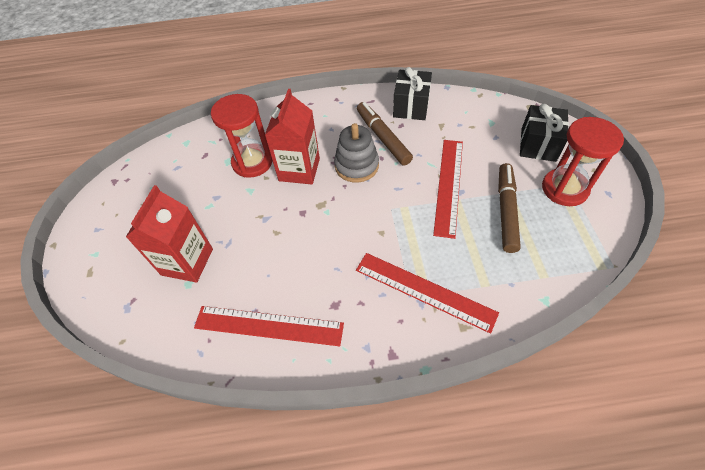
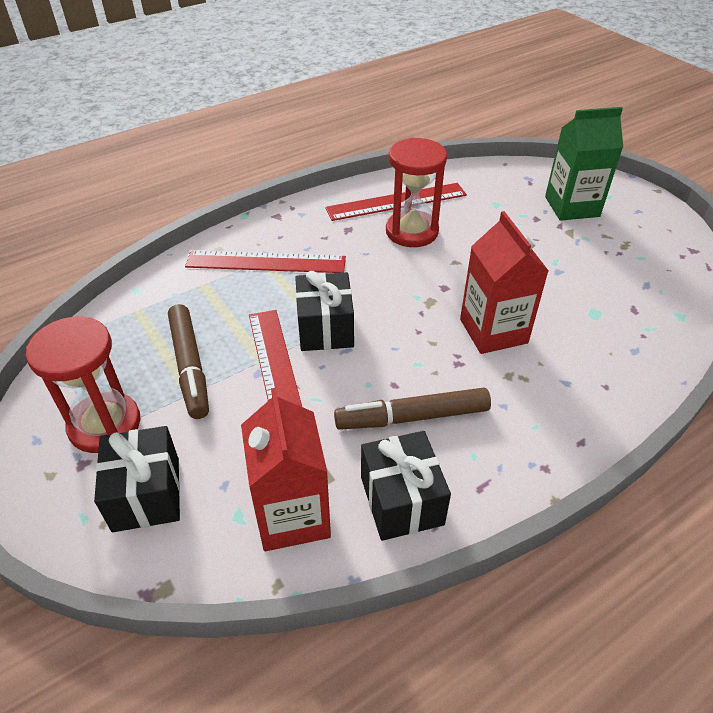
camera: 150 degrees right, 10 degrees down
(136, 254) = (572, 206): none -> green carton
(187, 262) = (517, 216): red carton -> red carton (292, 515)
(252, 162) = (563, 320): red hourglass -> red hourglass (412, 231)
(356, 166) = (421, 361): grey stacking toy -> none
(383, 138) = (412, 417): brown marker -> brown marker turned 135 degrees clockwise
(404, 208) = (325, 328): none -> black gift

